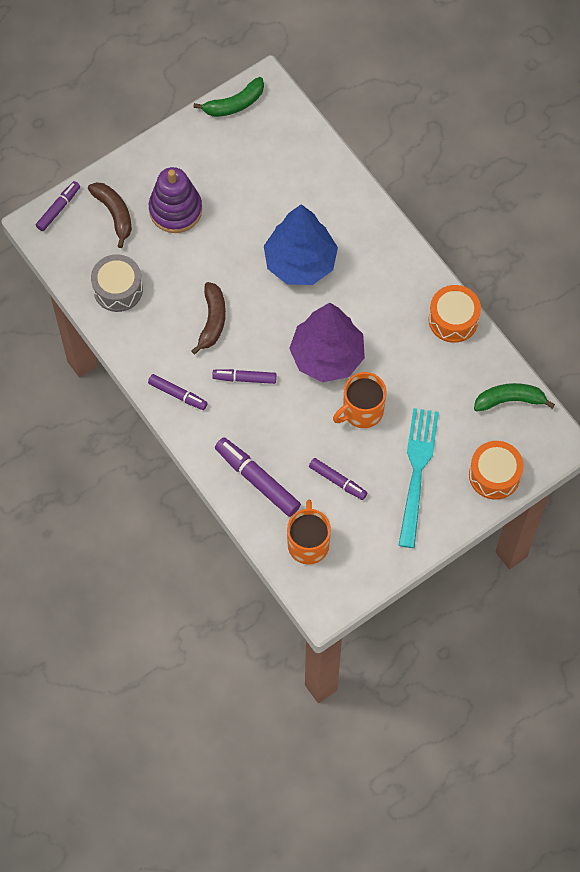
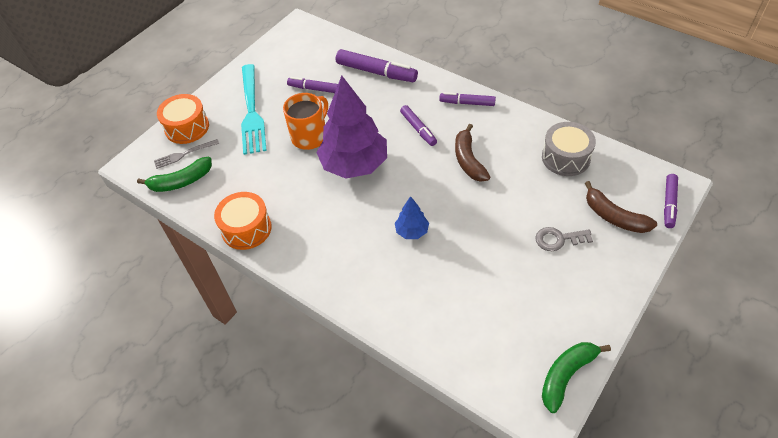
camera: 165 degrees right, 15 degrees down
(175, 210) = (558, 239): purple stacking toy -> grey key
(244, 378) = (418, 129): purple marker -> purple marker turned 75 degrees clockwise
(300, 262) = (412, 231): blue tree -> blue tree, size x0.45
(308, 543) = (322, 50): orange mug -> none
(502, 436) = (184, 154): none -> grey fork

